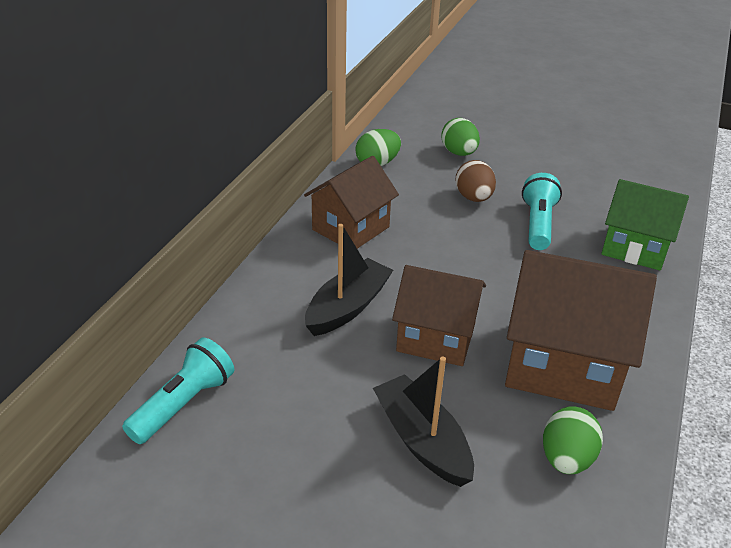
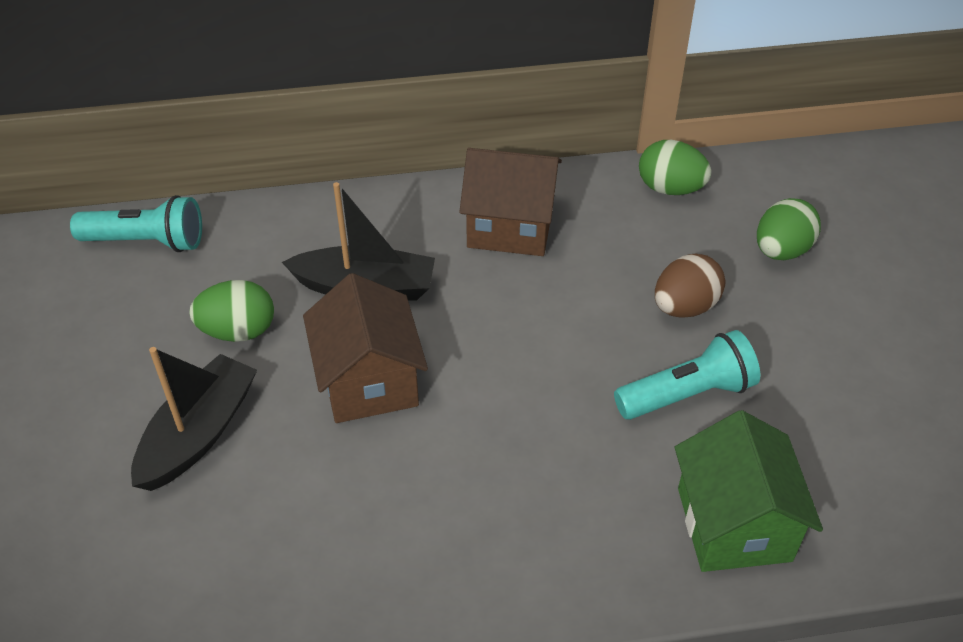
camera: 60 degrees right, 10 degrees up
(563, 364) = (406, 518): brown house -> none
(566, 459) = (243, 573): green egg -> green egg (238, 331)

